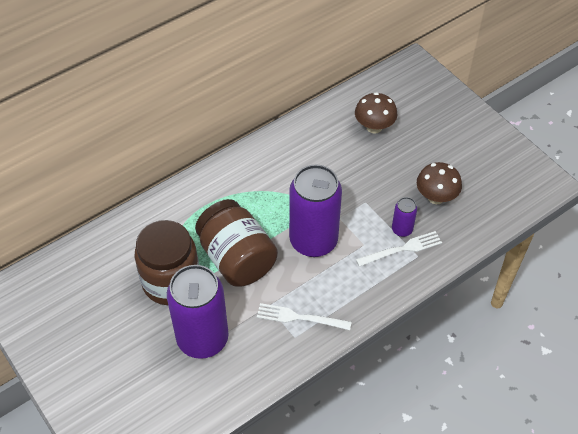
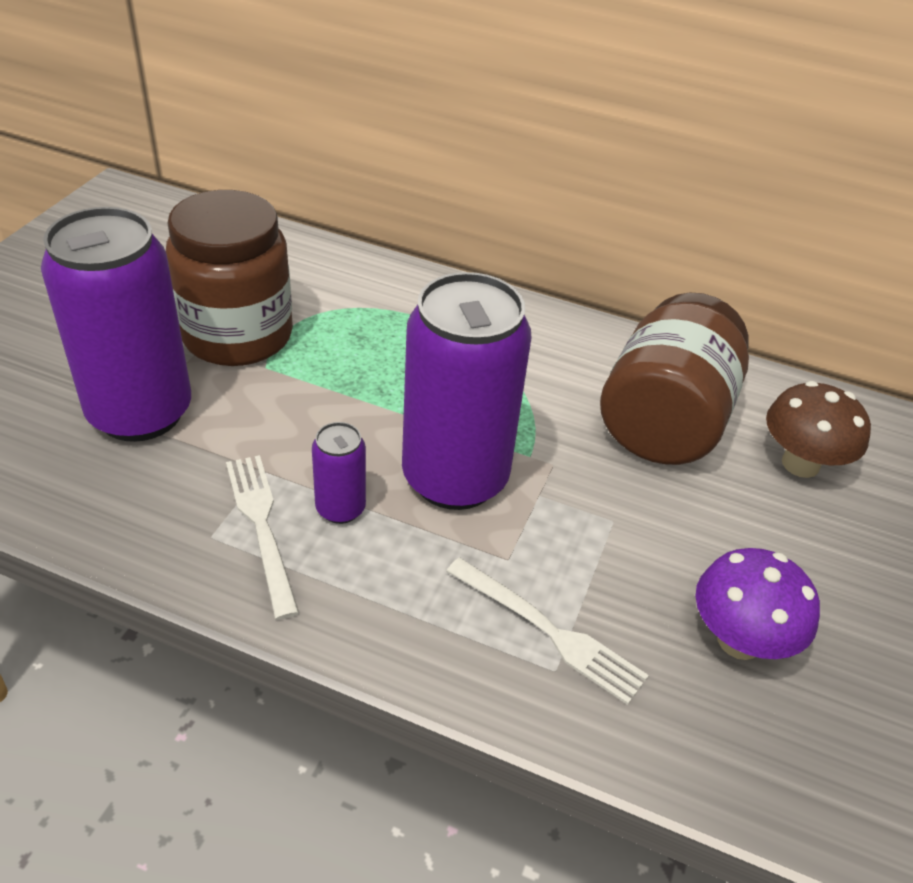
camera: 55 degrees right, 10 degrees down
(237, 258) = (338, 392): brown jar -> brown jar (664, 420)
(402, 229) = (599, 610): purple can -> purple can (340, 508)
(436, 197) = (739, 640): brown mushroom -> purple mushroom

